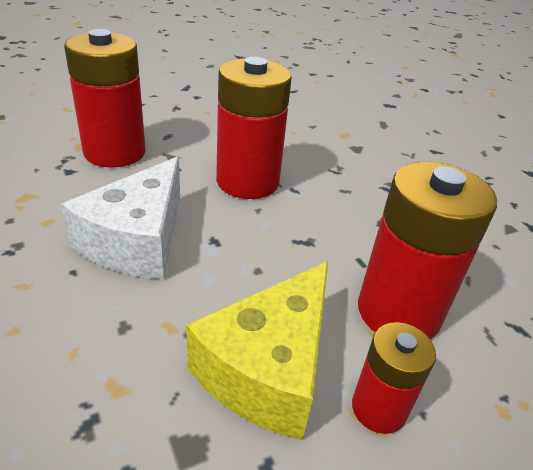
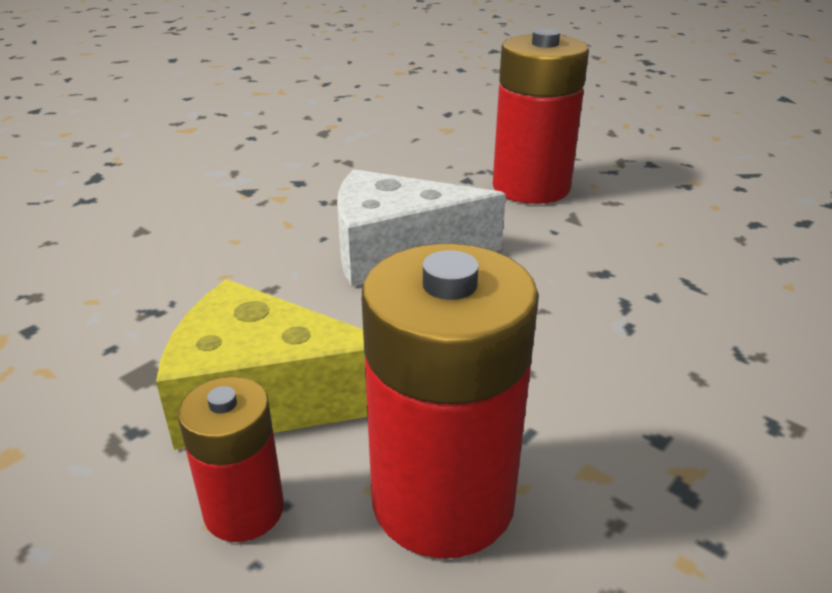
camera: 70 degrees right, 5 degrees down
(247, 182) = (593, 284): red battery -> none

